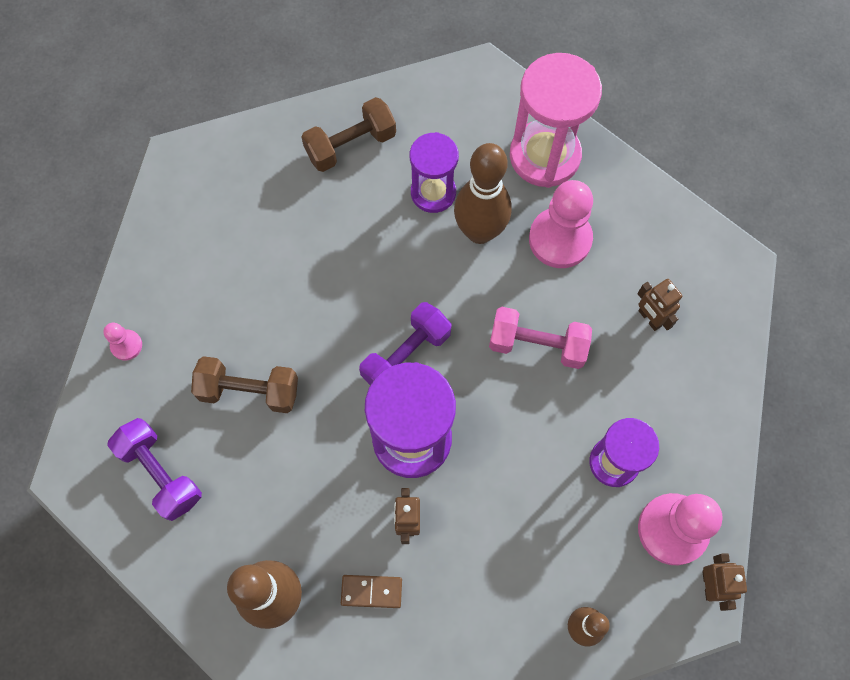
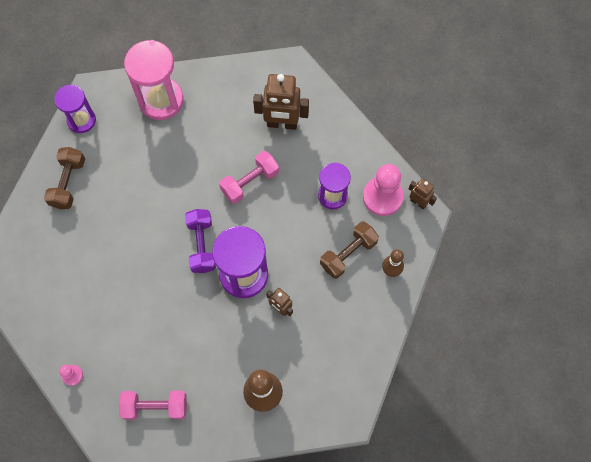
camera: 50 degrees left, 0 degrees up
(161, 473) = (155, 407): purple dumbbell -> pink dumbbell
(249, 391) = (152, 332): brown dumbbell -> brown dumbbell (348, 254)
(371, 591) = (298, 350): brown domino -> none
(433, 193) = (131, 165): purple hourglass -> purple hourglass (81, 120)
(479, 231) = (171, 161): brown bowling pin -> none
(560, 239) = (208, 129): pink pawn -> none
(649, 318) = (282, 124): brown robot -> brown robot, size x1.85

